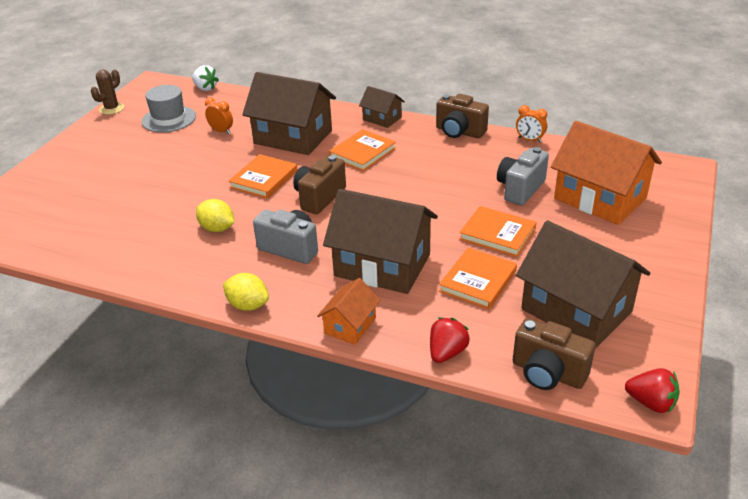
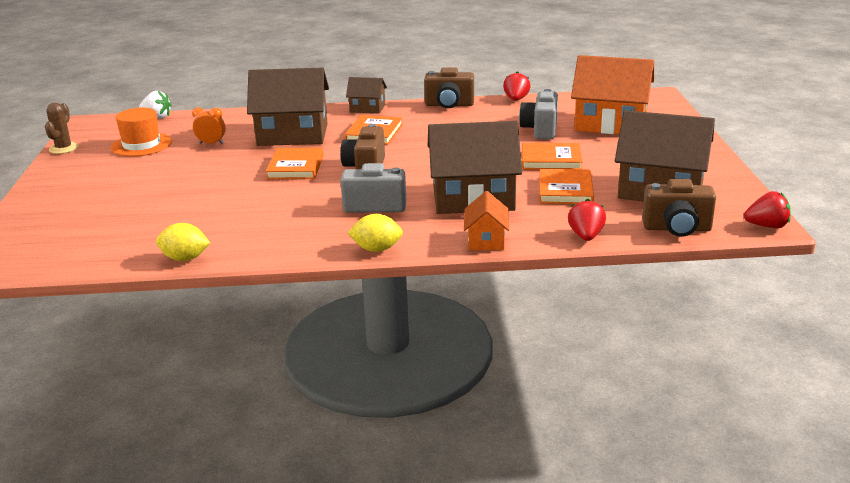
camera: 25 degrees left, 10 degrees down
(169, 119) = (141, 145): grey hat -> orange hat
(217, 228) = (286, 208): yellow lemon -> yellow lemon (185, 258)
(529, 140) = (516, 99): orange clock -> red strawberry

